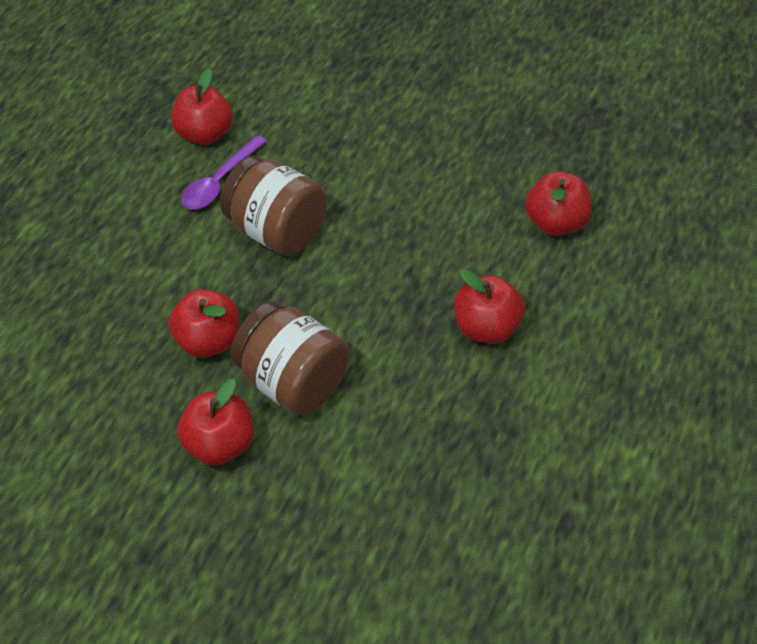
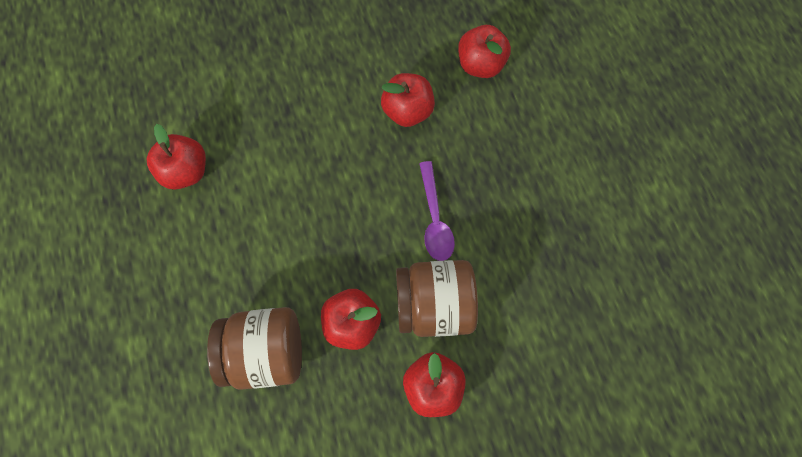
camera: 45 degrees left, 20 degrees up
(220, 182) = (237, 200): purple spoon -> purple spoon (434, 219)
(278, 230) = (315, 206): brown jar -> brown jar (267, 350)
(487, 327) = (509, 170): red apple -> red apple (407, 111)

